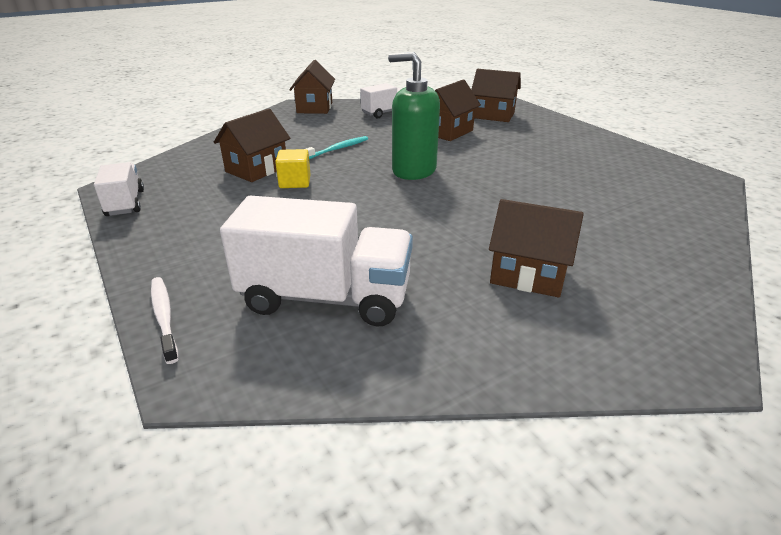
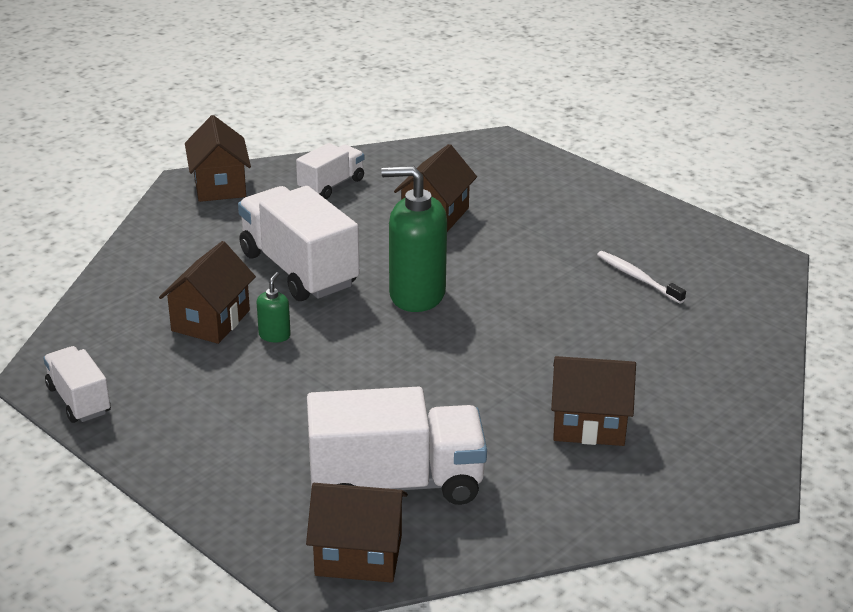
camera: 15 degrees left, 0 degrees up
(164, 317) = (245, 531): white toothbrush -> white toothbrush (638, 278)
(295, 182) = (274, 335): yellow cube -> green soap dispenser
(337, 149) = (299, 269): turquoise toothbrush -> white truck
(493, 115) = (487, 172): brown house -> brown house (358, 555)

